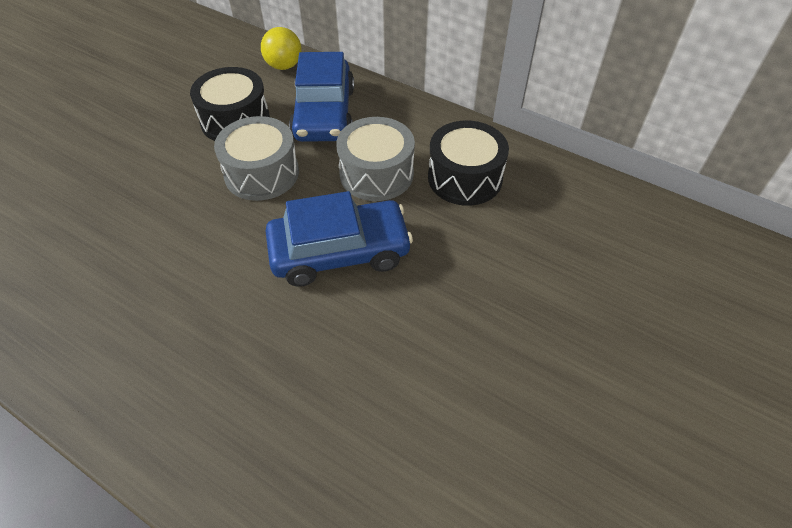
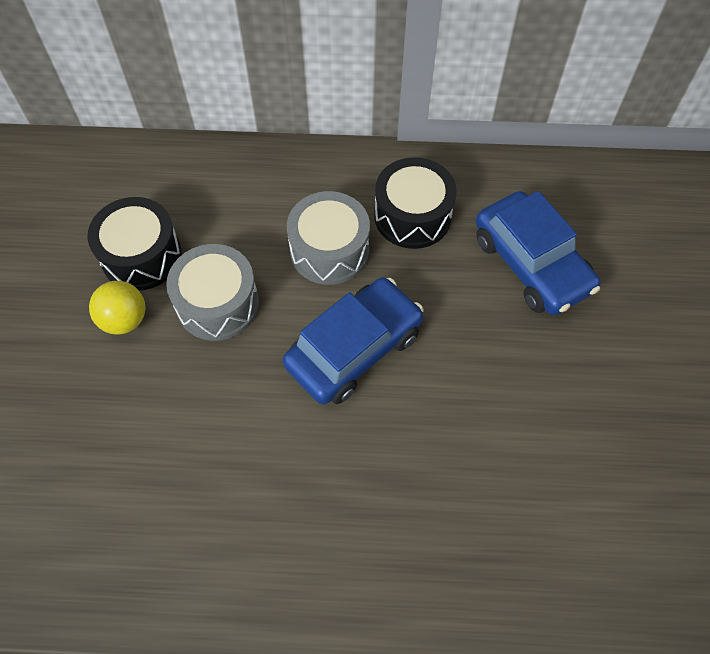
camera: 30 degrees left, 10 degrees up
(284, 66) = (141, 165): yellow ball -> yellow ball (124, 320)
(324, 114) = (229, 206): blue car -> blue car (531, 263)

